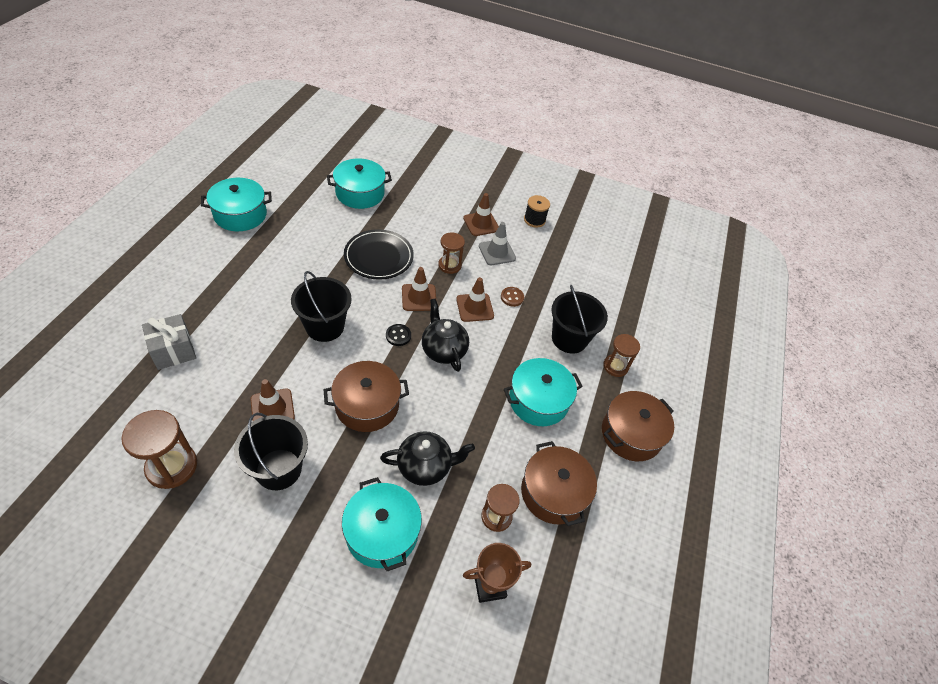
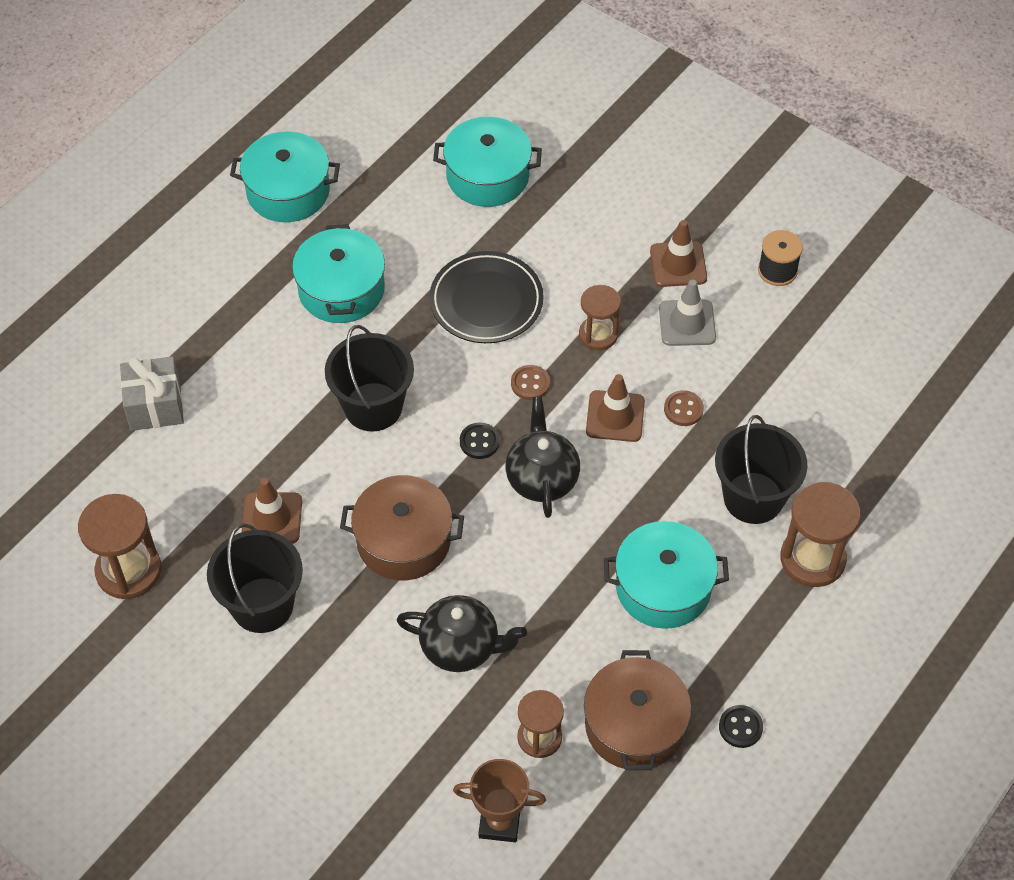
camera: 25 degrees right, 5 degrees up
(382, 532) = (377, 719): turquoise pot -> turquoise pot (341, 290)
(419, 297) = (530, 383): brown traffic cone -> brown button
(615, 366) = (812, 559): brown hourglass -> brown hourglass, size x1.55
(617, 477) = (740, 727): none -> black button
(631, 434) = (791, 669): brown pot -> none

